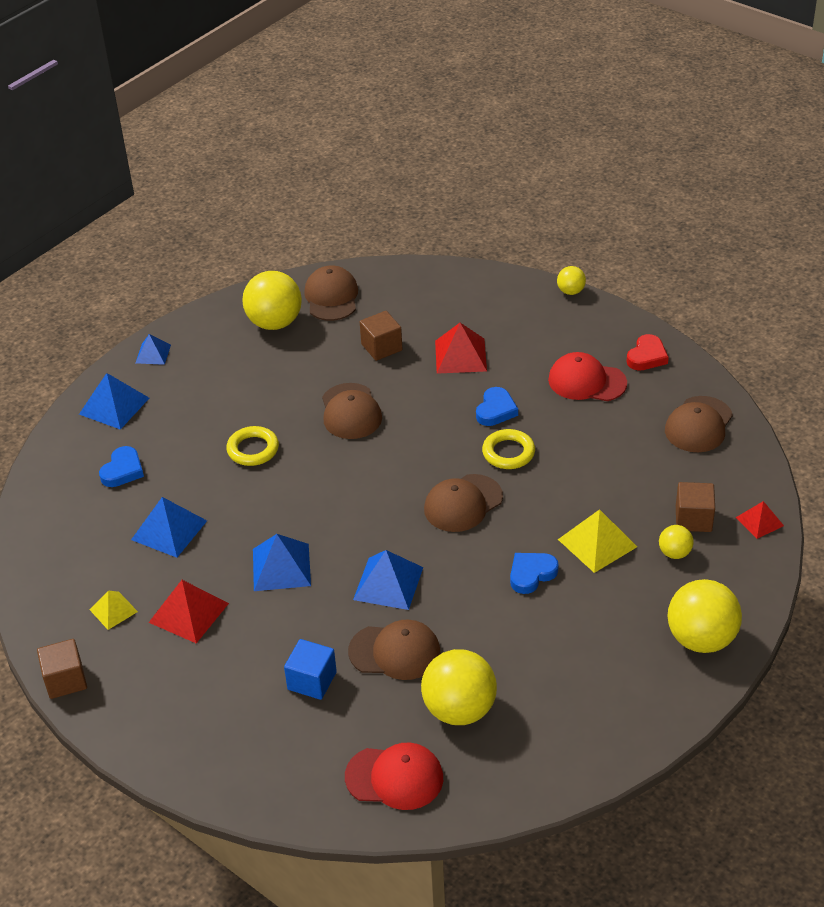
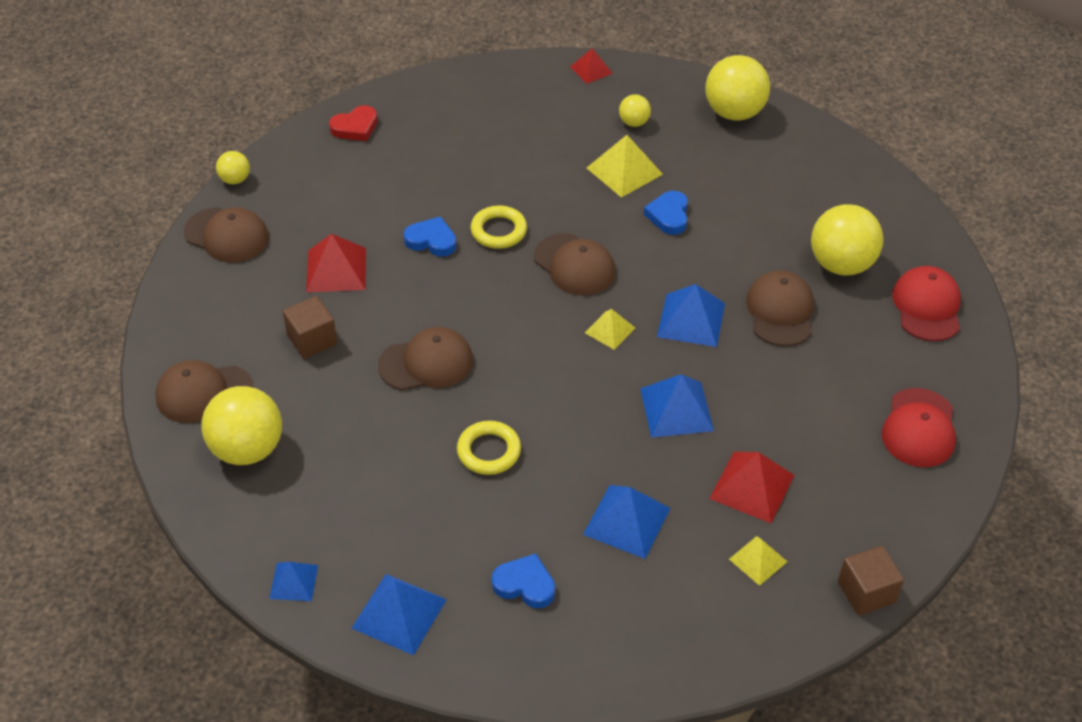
camera: 95 degrees left, 5 degrees up
(312, 681) = (827, 373): blue cube -> none
(379, 525) = (610, 330): none -> yellow pyramid
(531, 574) = (668, 215): blue heart -> blue heart turned 45 degrees clockwise
(586, 381) = (390, 171): red cap -> red cap (919, 428)
(647, 356) = (355, 127): red heart -> red heart turned 120 degrees clockwise
(693, 519) = (590, 109): brown cube -> none
(698, 425) = (462, 98): brown cap -> brown cap (227, 235)

